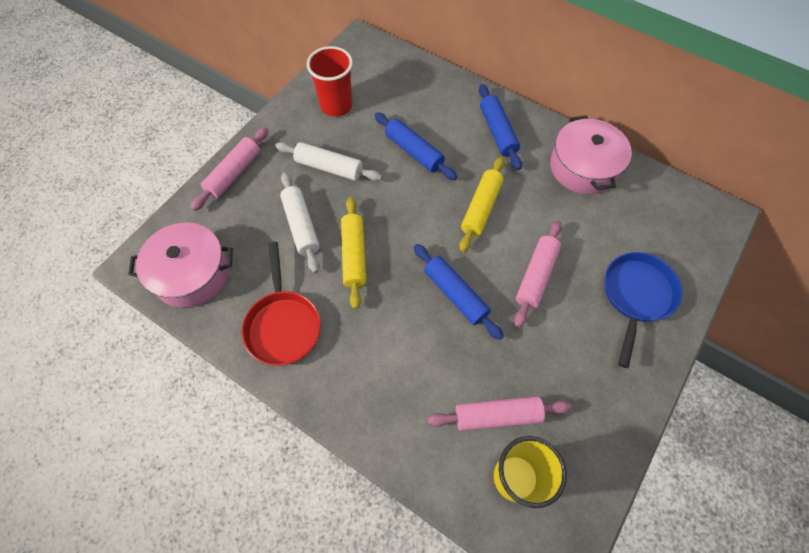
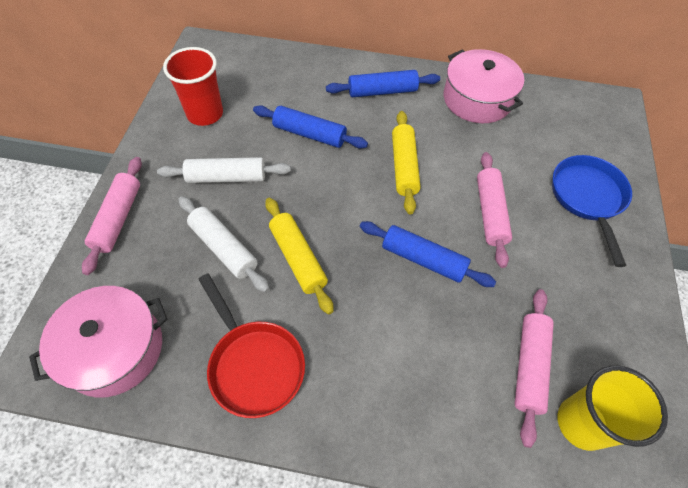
camera: 25 degrees left, 5 degrees down
(497, 132) = (382, 91): blue rolling pin -> blue rolling pin turned 60 degrees counterclockwise
(497, 416) = (529, 366): pink rolling pin -> pink rolling pin turned 45 degrees counterclockwise

